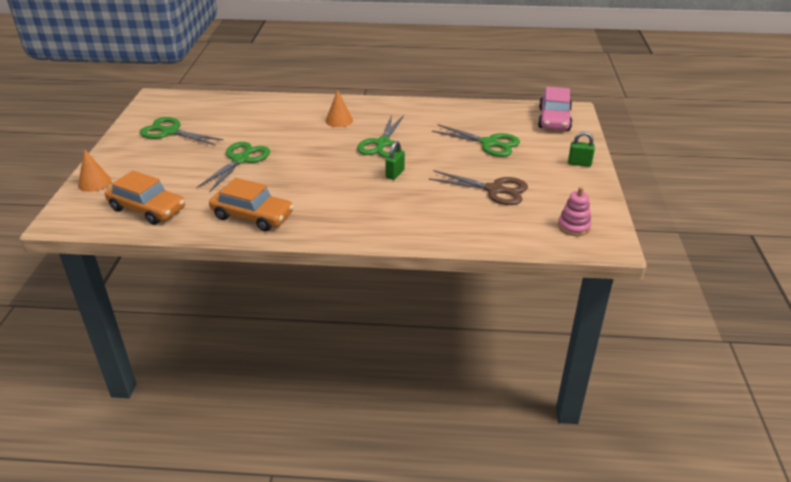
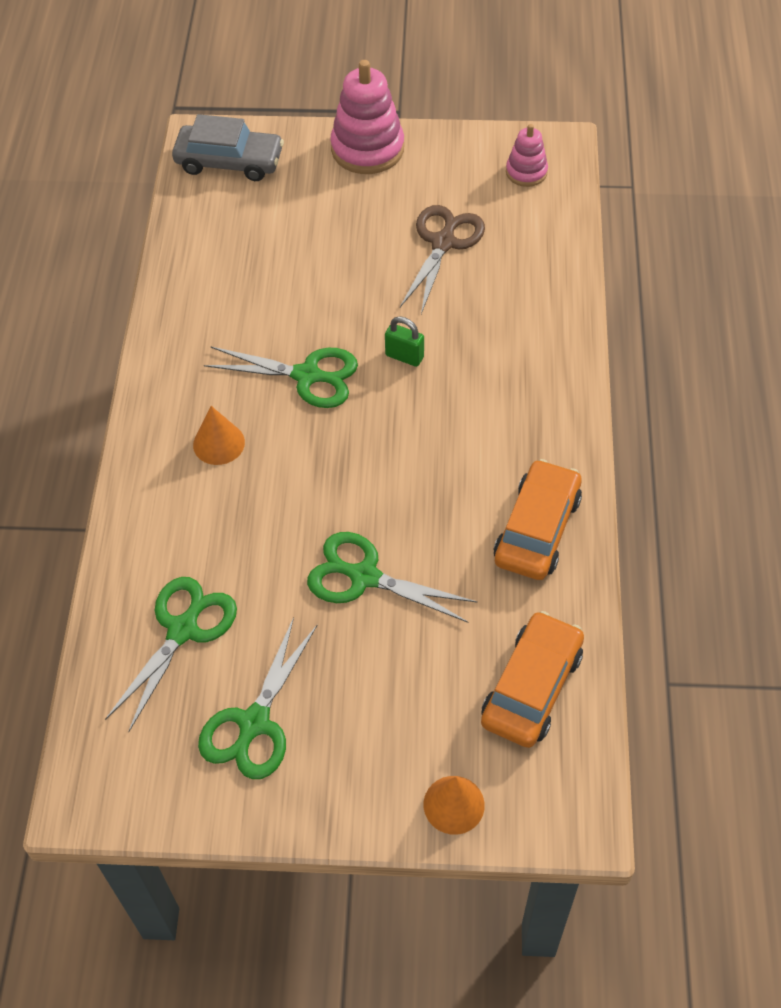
camera: 90 degrees left, 20 degrees up
(489, 143) = (307, 242): green scissors -> green scissors (182, 630)
(554, 119) = (229, 161): pink car -> grey car
(579, 163) = (367, 149): green padlock -> pink stacking toy

